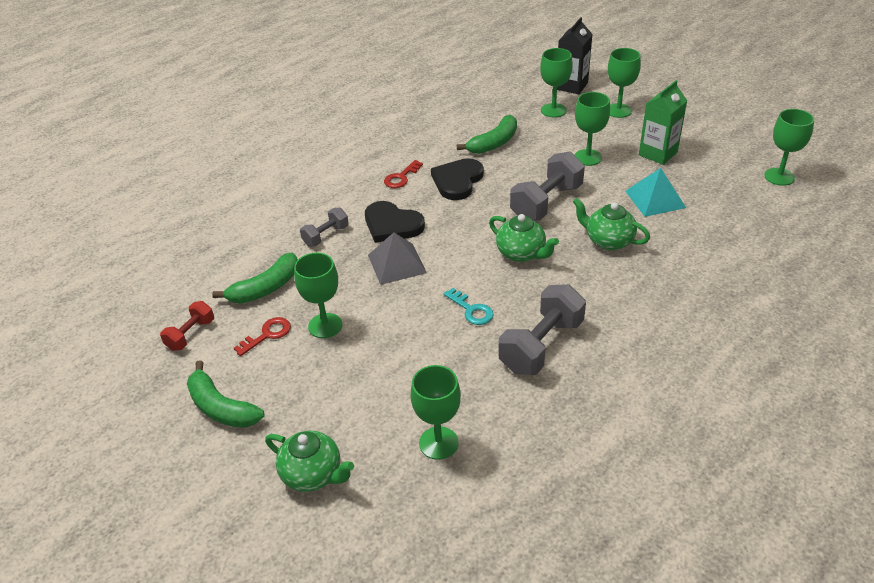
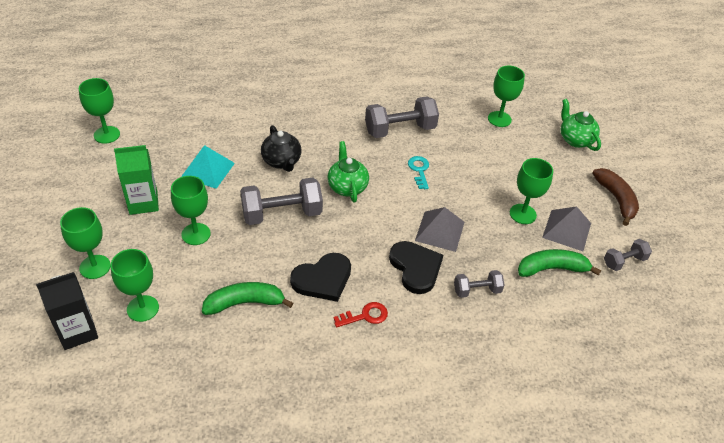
camera: 150 degrees left, 5 degrees up
(191, 335) = (624, 261): red dumbbell -> grey dumbbell
(221, 407) = (616, 199): green banana -> brown banana
(267, 335) = (567, 230): red key -> grey pyramid
(608, 241) = (281, 161): green teapot -> black teapot

